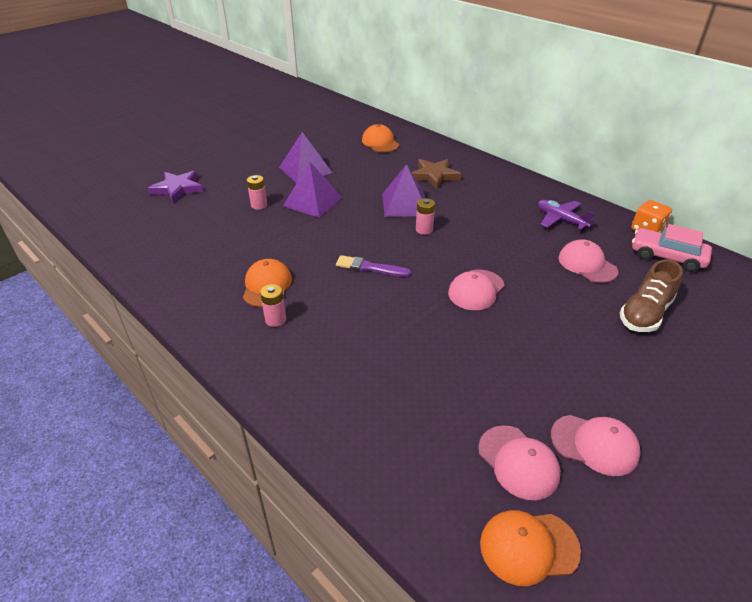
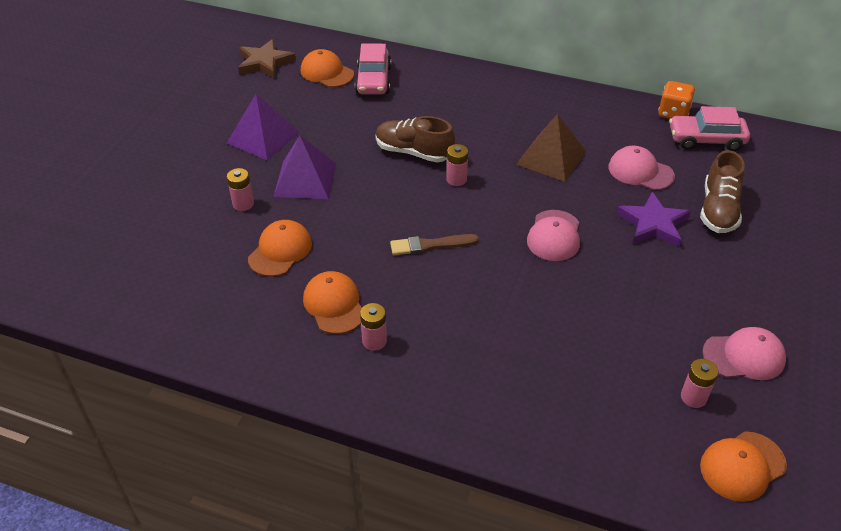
camera: 25 degrees left, 5 degrees up
(178, 188) = (117, 211): purple star -> purple star (653, 224)
(259, 240) = (280, 251): none -> orange cap
(370, 268) = (430, 245): purple brush -> brown brush
(404, 204) = (413, 152): purple pyramid -> brown shoe
(410, 154) = (373, 80): none -> pink car
(434, 176) = (421, 104): brown star -> brown star (264, 62)
(513, 235) = (551, 158): none -> brown pyramid
(518, 462) = (693, 397): pink cap -> pink battery
(561, 219) = (587, 124): purple plane -> none

